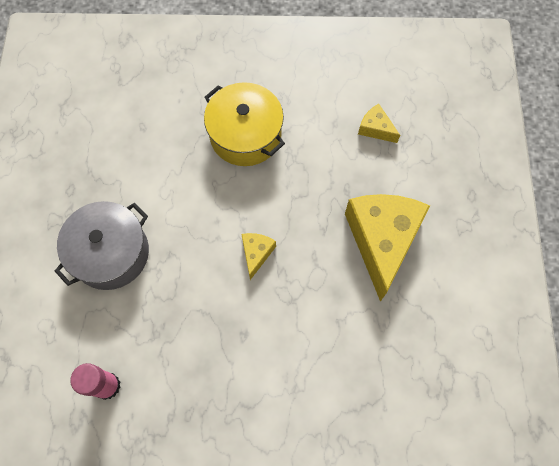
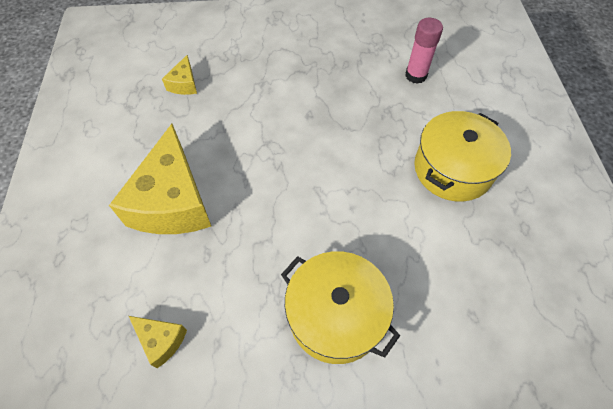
camera: 175 degrees right, 10 degrees down
(111, 253) = (453, 169): grey pot -> yellow pot
(256, 254) = (305, 179): yellow cheese -> yellow cheese (184, 84)

